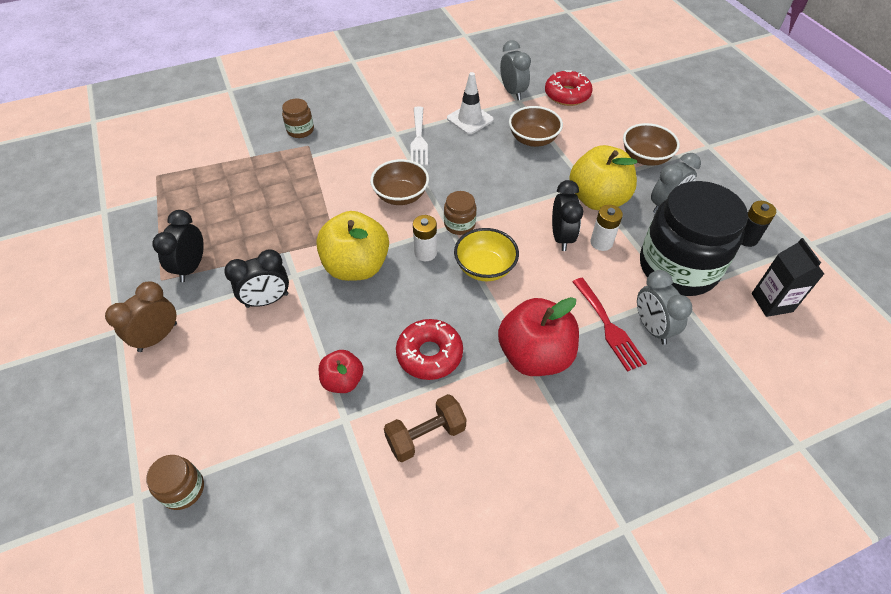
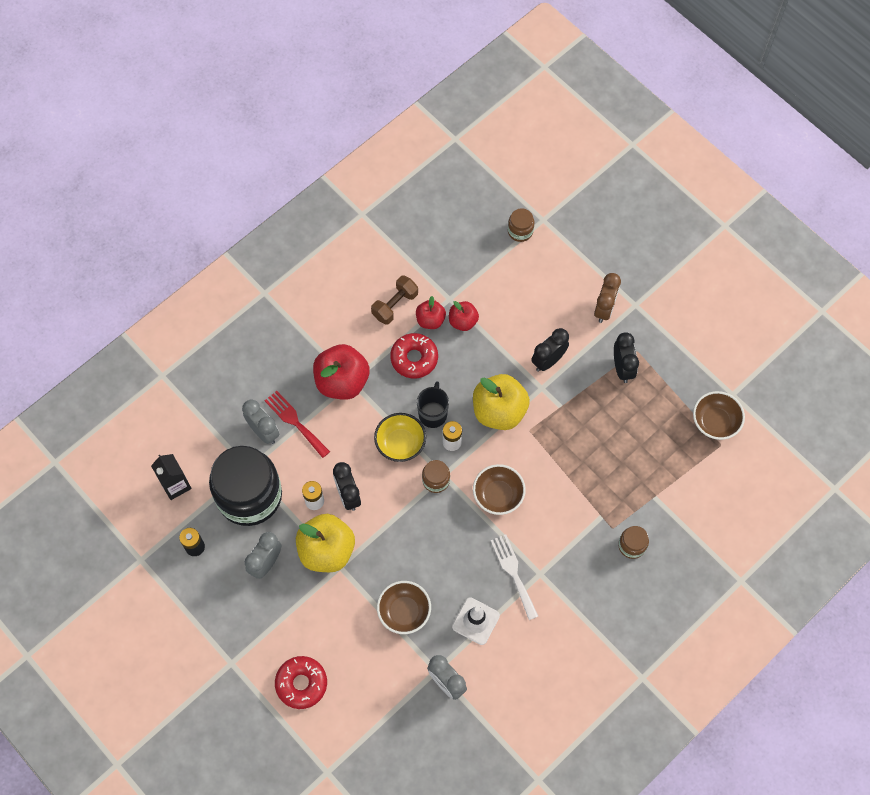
camera: 160 degrees right, 15 degrees up
(385, 397) = (430, 320): none -> red apple
(434, 286) = (433, 414): none -> black mug
(567, 95) = (388, 699): red donut -> red donut (301, 684)
(645, 158) = (291, 623): brown bowl -> brown bowl (715, 422)

